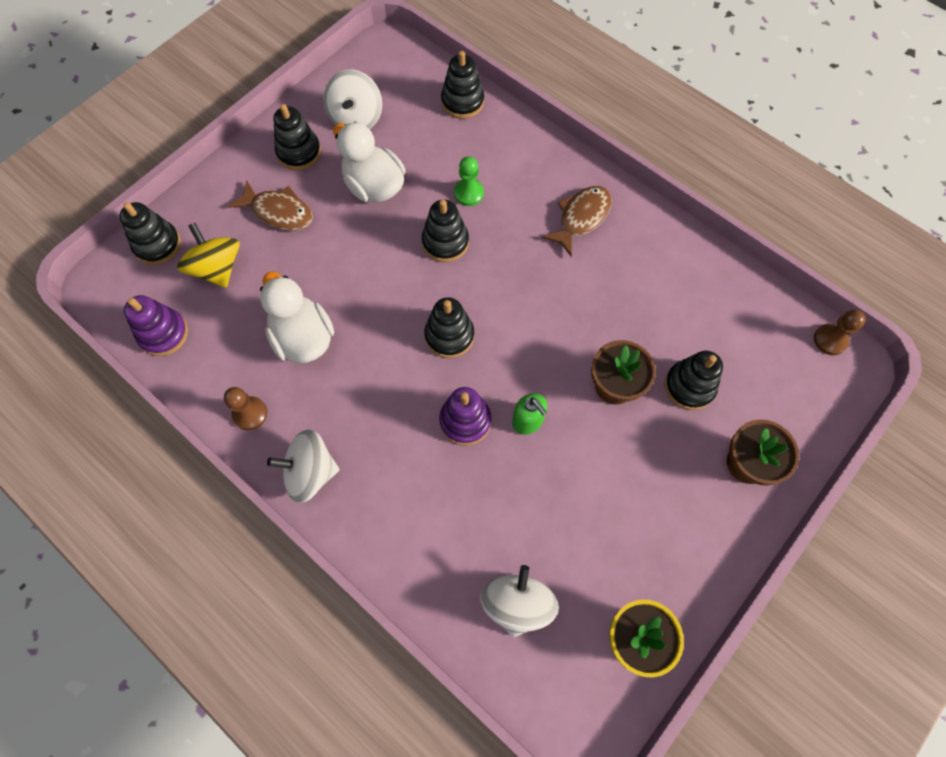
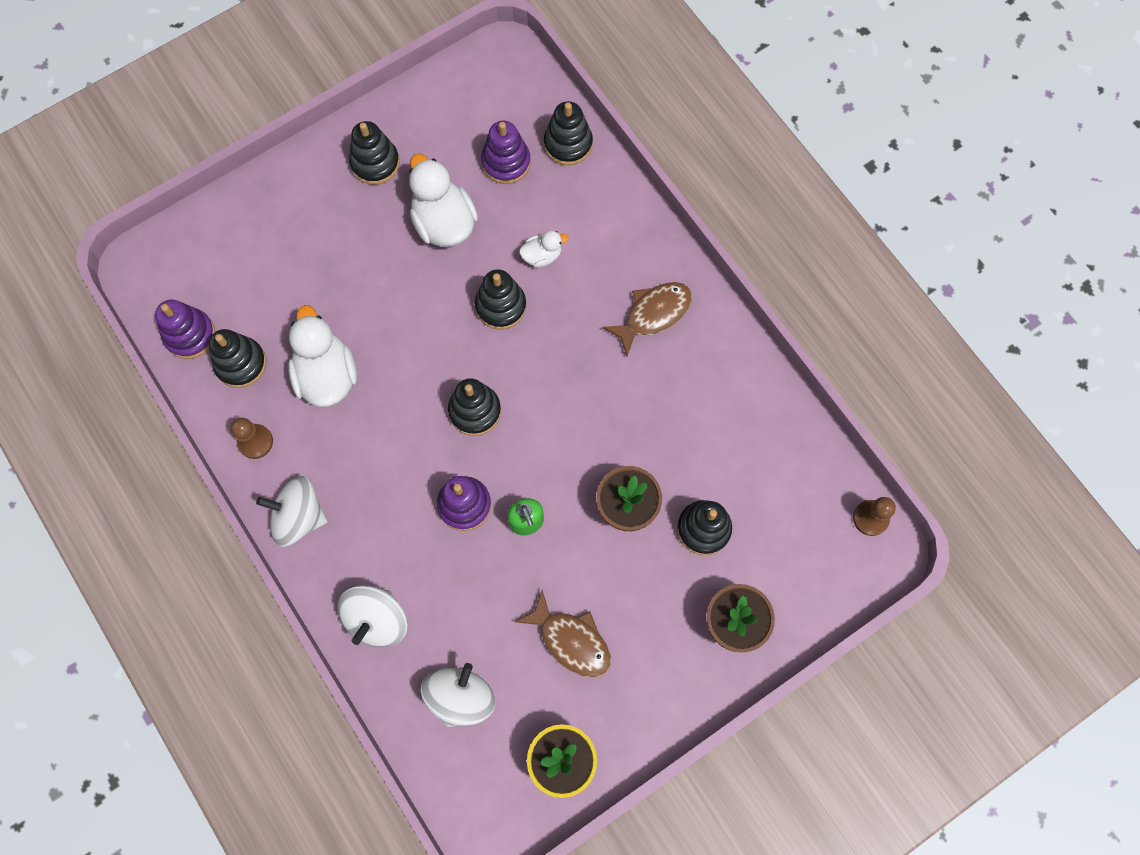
camera: 15 degrees right, 5 degrees up
(157, 245) = (205, 235): black stacking toy -> black stacking toy (241, 363)
(217, 268) = (259, 277): yellow spinning top -> none
(279, 212) = (337, 228): brown fish -> brown fish (571, 640)
(356, 118) = (447, 136): white spinning top -> white spinning top (377, 619)
(414, 127) = (506, 162): none -> purple stacking toy
(468, 193) = (542, 256): green pawn -> white duck

